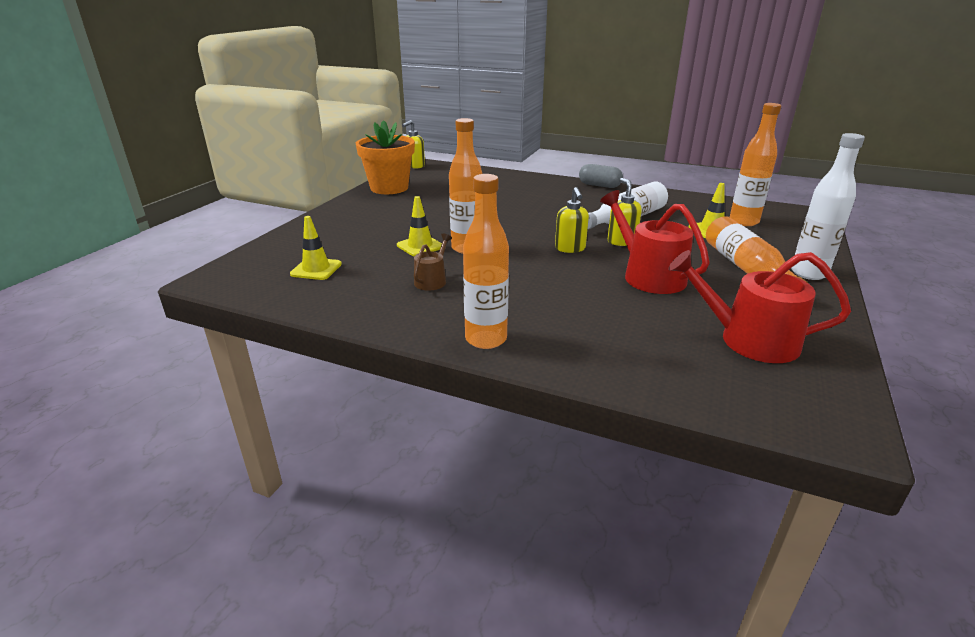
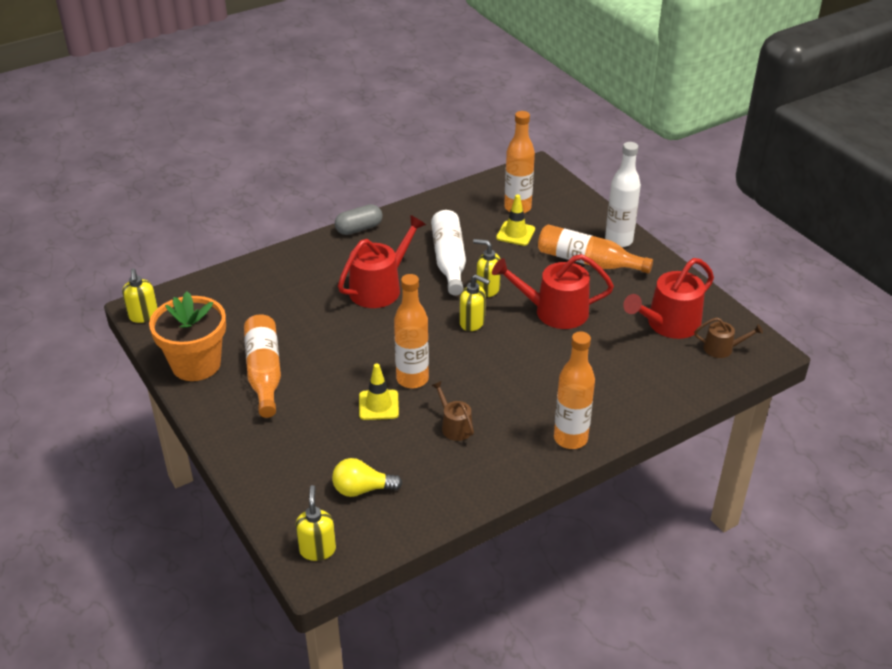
camera: 55 degrees left, 10 degrees up
(233, 274) = (317, 549): none -> yellow soap dispenser
(316, 269) = (362, 489): yellow traffic cone -> yellow light bulb
(406, 205) = (264, 373): none -> orange bottle
(550, 208) = (380, 288): none -> red watering can
(780, 390) = (722, 348): none -> brown watering can

